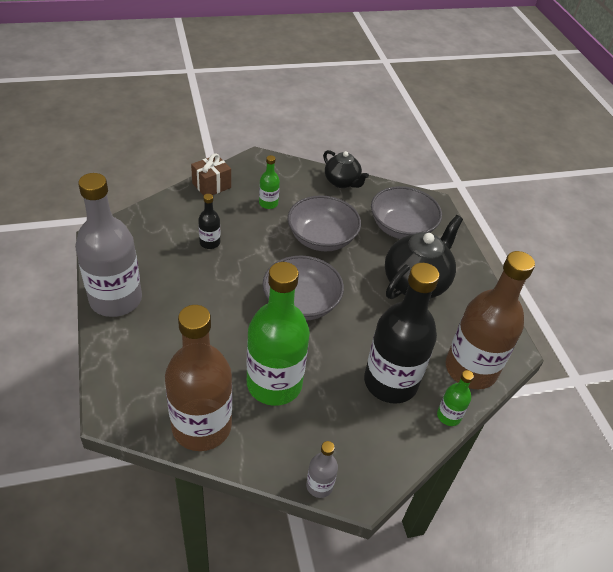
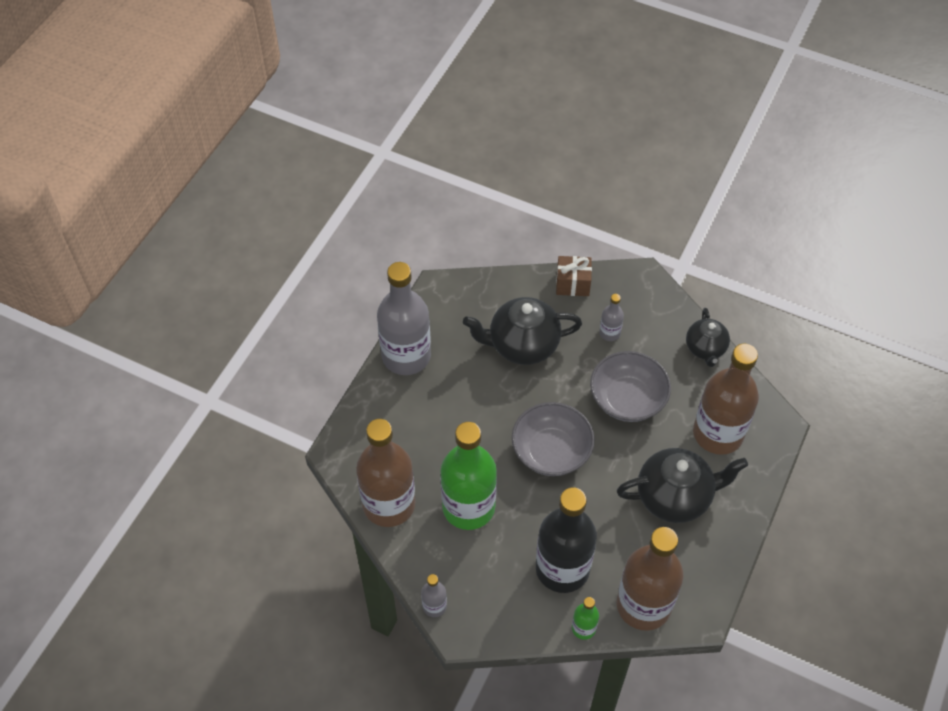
camera: 45 degrees right, 10 degrees up
(210, 243) = (522, 345): black bottle -> black teapot
(268, 203) = (609, 333): green bottle -> grey bottle
(401, 227) = (718, 433): grey bowl -> brown bottle

